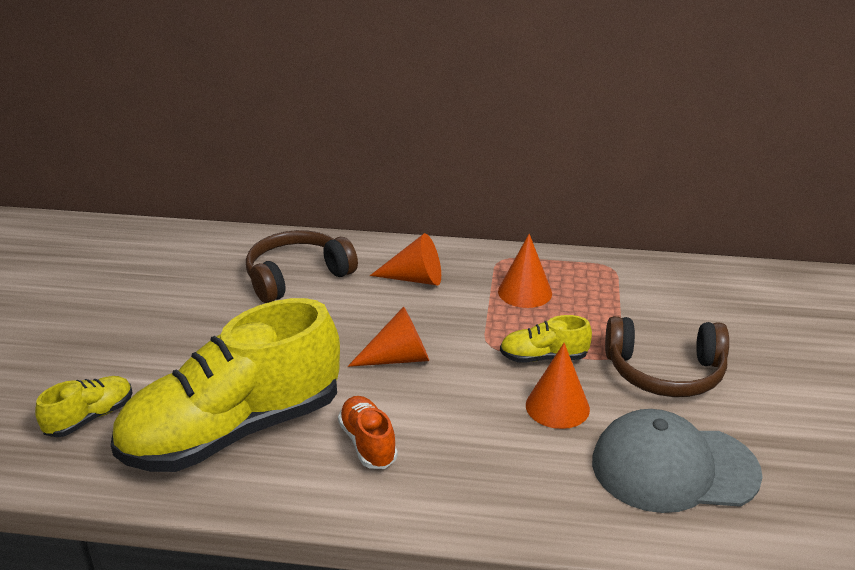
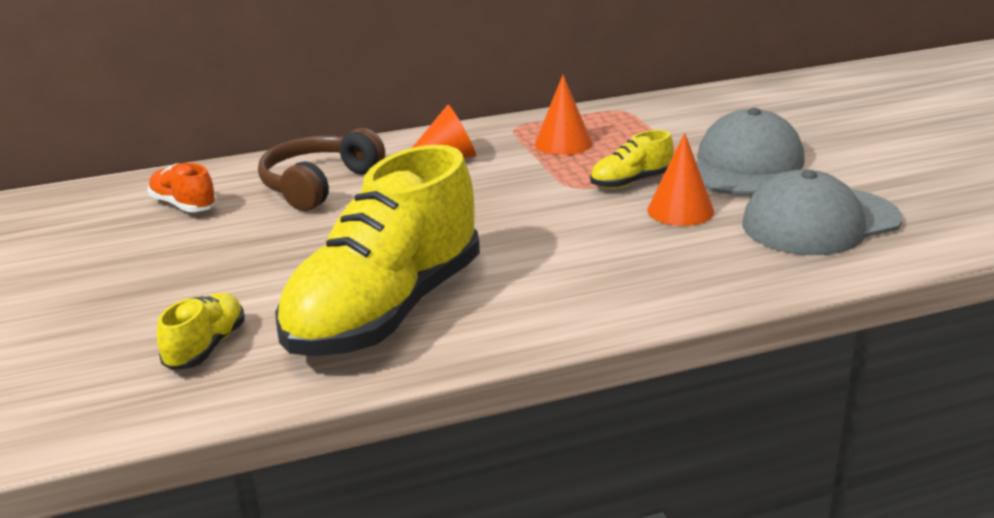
camera: 25 degrees left, 5 degrees down
(368, 443) = (535, 282): orange shoe -> orange shoe (184, 205)
(398, 358) = (495, 216): orange cone -> none
(665, 372) = (745, 165): brown headphones -> grey cap

